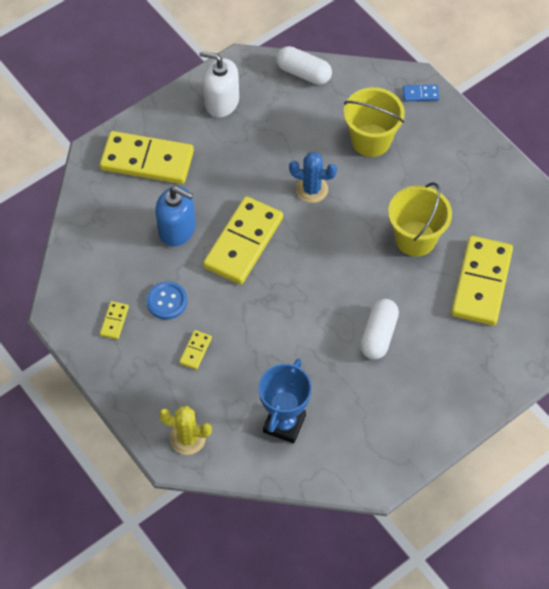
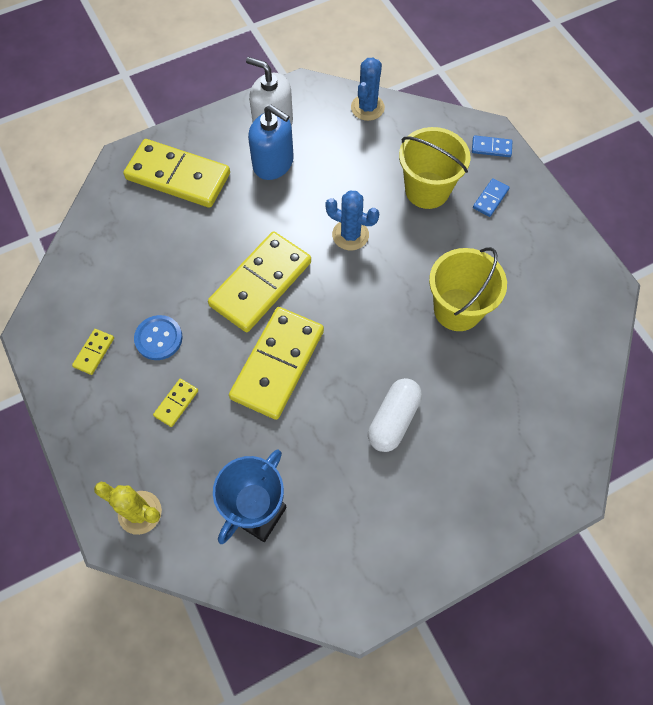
camera: 10 degrees right, 5 degrees up
(177, 229) = (191, 257): blue soap dispenser -> blue soap dispenser (273, 163)
(303, 73) = (367, 108): white capsule -> blue cactus
(427, 140) = (490, 199): none -> blue domino
(481, 282) = (527, 375): yellow domino -> yellow domino (278, 364)

